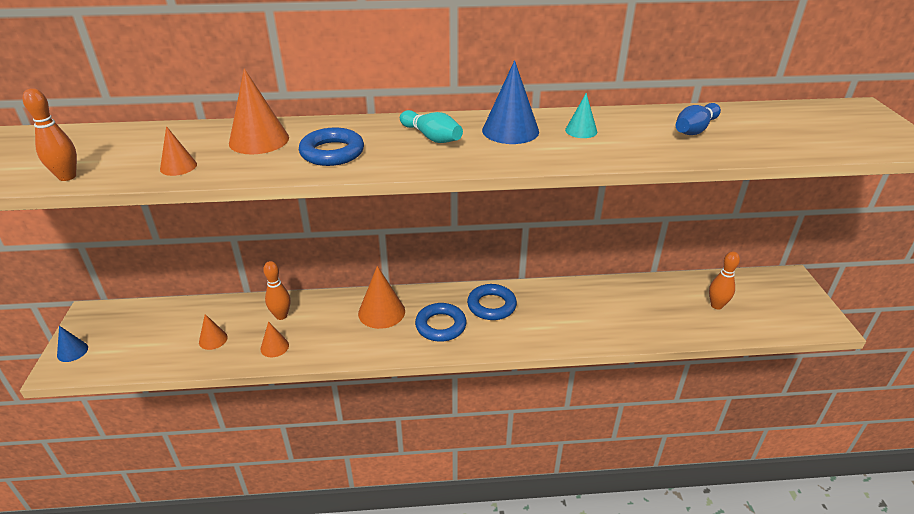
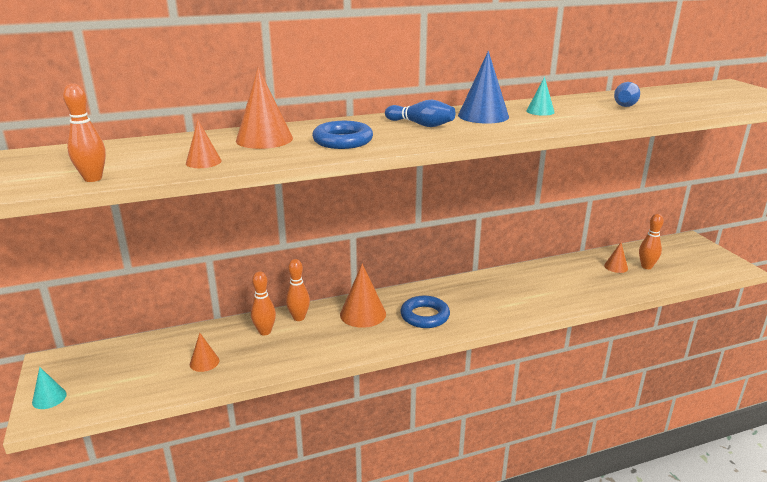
camera: 15 degrees left, 10 degrees down
(72, 351) = (49, 398): blue cone -> turquoise cone
(274, 347) = (273, 358): orange cone -> orange cone (616, 267)
(319, 305) = (299, 318): none -> orange bowling pin
(432, 137) = (421, 125): turquoise bowling pin -> blue bowling pin
(491, 305) = (461, 294): blue ring -> none

